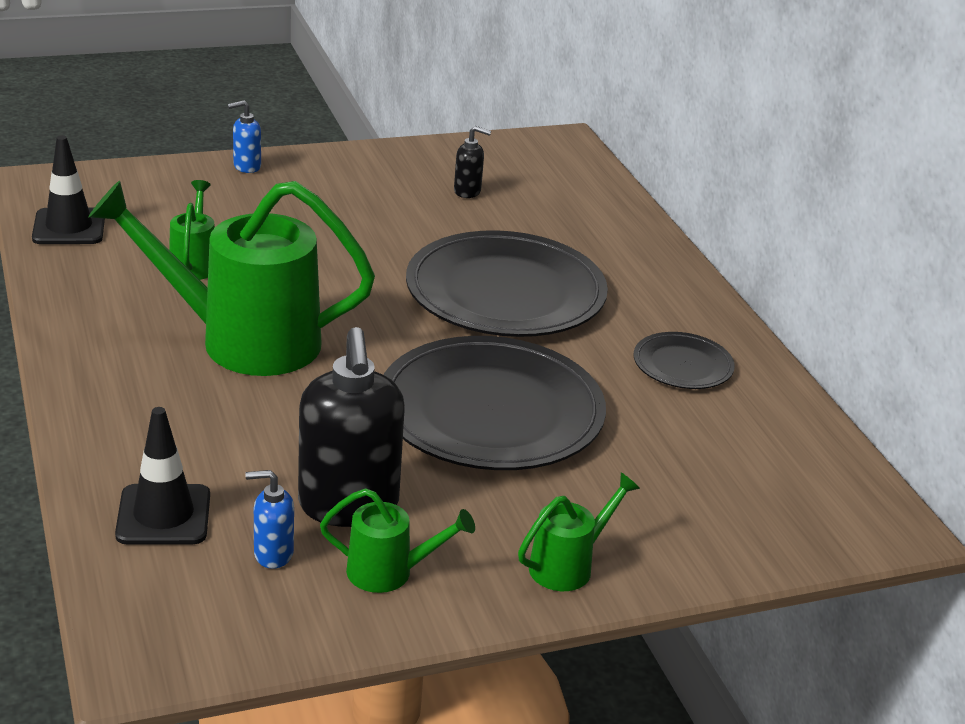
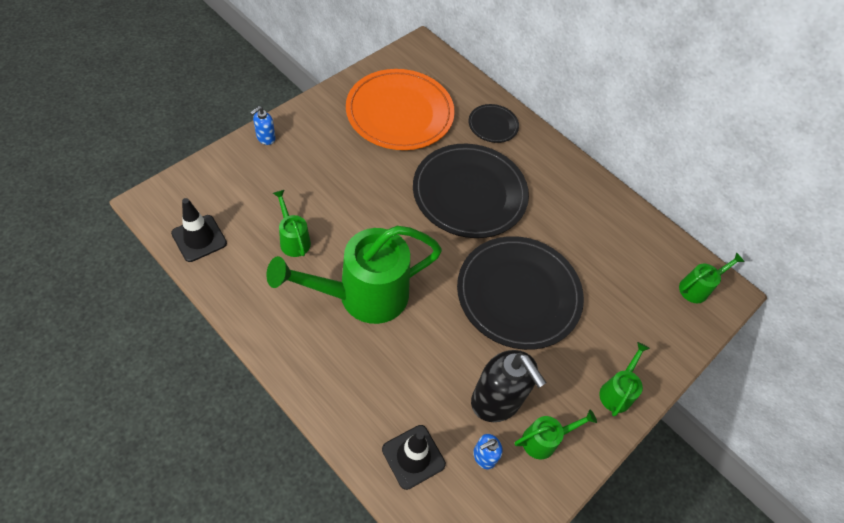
camera: 30 degrees left, 25 degrees up
(467, 191) = (399, 113): black soap dispenser -> orange plate
(682, 365) = (583, 215): black plate -> black plate (493, 125)
(831, 503) = (697, 288): none -> green watering can

